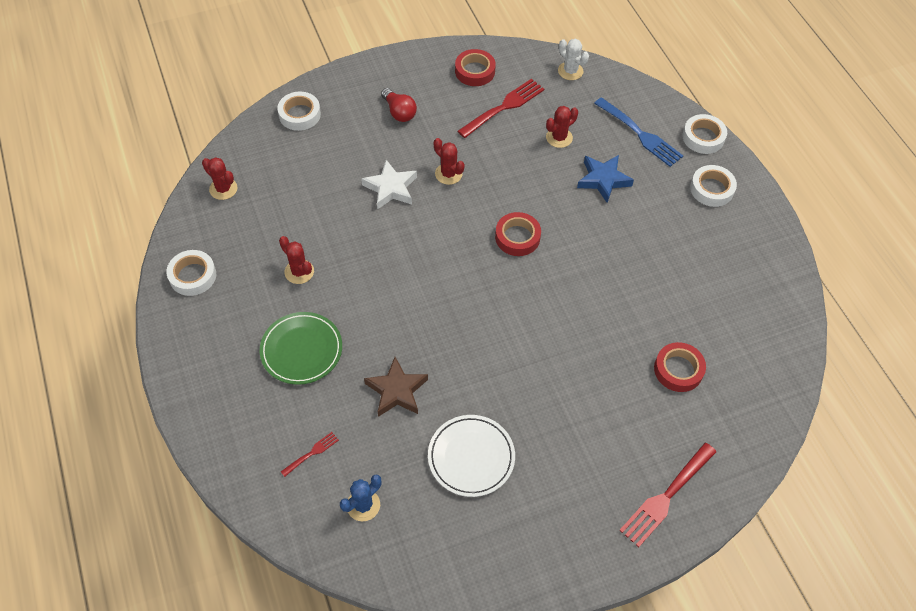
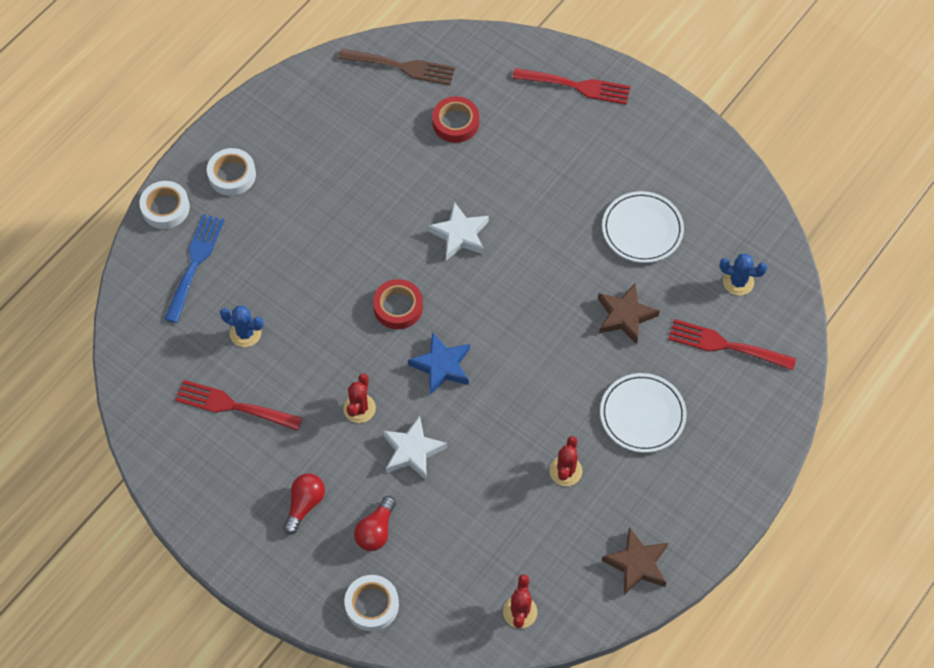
camera: 120 degrees left, 5 degrees up
(193, 276) = (637, 564): white tape -> brown star
(301, 350) = (642, 414): green plate -> white plate
(312, 453) = (726, 345): red fork -> red fork, size x2.03
(348, 140) = (376, 530): none -> red light bulb
(475, 71) = (196, 463): red tape -> none
(557, 312) = (460, 235): none -> white star
(559, 138) = (245, 333): red cactus -> blue cactus
(570, 71) = (139, 369): white cactus -> none
(603, 180) = (278, 269): blue star -> blue star (441, 366)
(766, 359) = (401, 67): none -> brown fork

